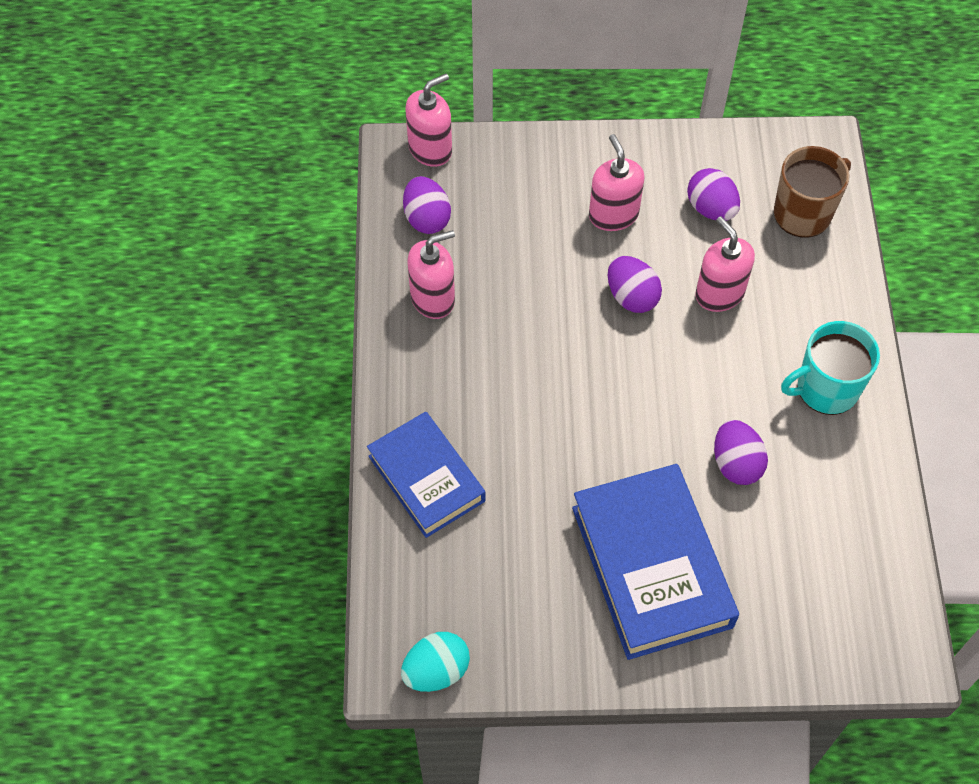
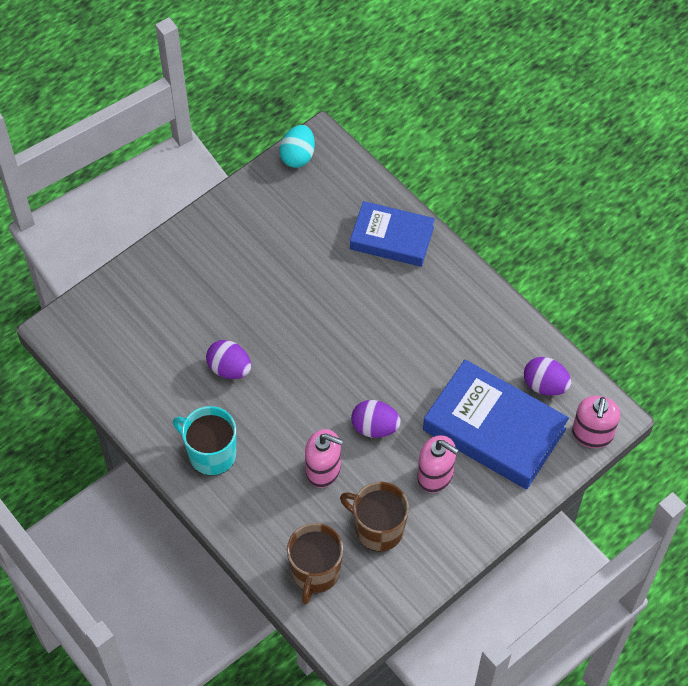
camera: 140 degrees right, 0 degrees up
(433, 298) = (489, 338): pink soap dispenser -> none
(651, 566) = (232, 279): blue book -> blue book (494, 429)
(711, 209) = (378, 528): purple egg -> brown mug
(825, 389) = (211, 453): turquoise mug -> turquoise mug turned 90 degrees counterclockwise

